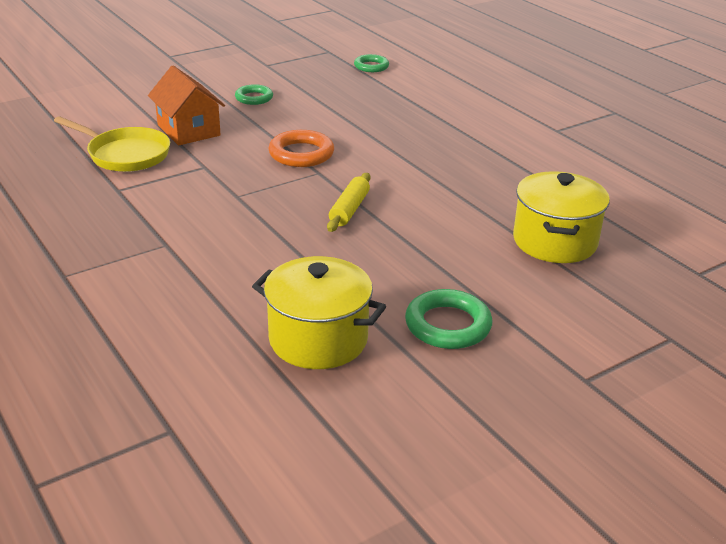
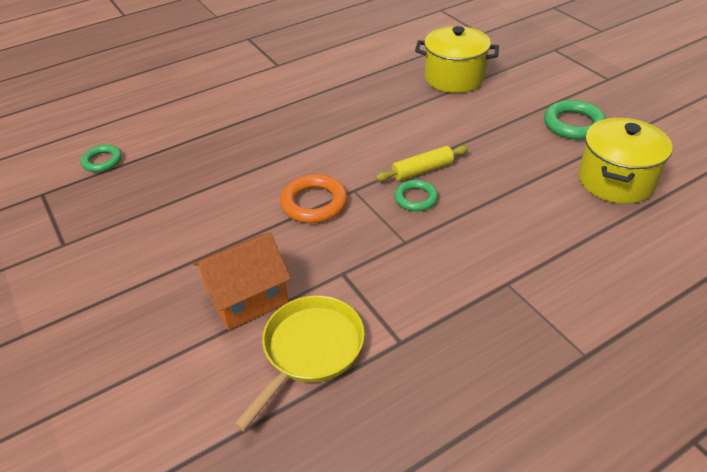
camera: 85 degrees left, 10 degrees up
(254, 98) = (165, 248): green ring -> green ring (416, 198)
(349, 209) = (422, 170): yellow rolling pin -> yellow rolling pin turned 45 degrees counterclockwise

